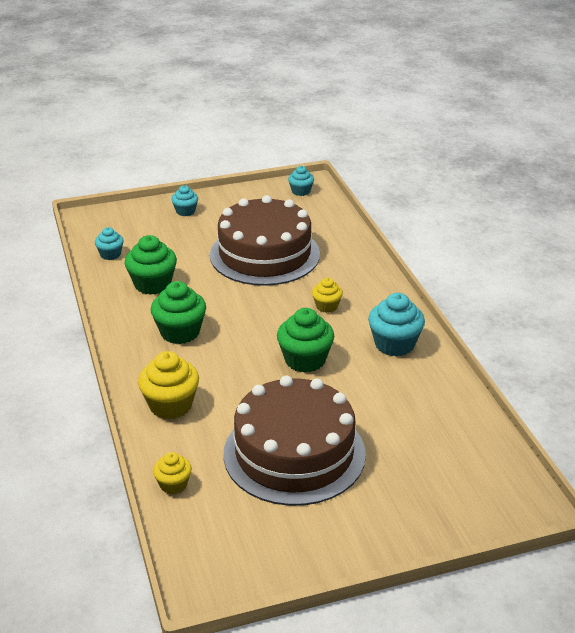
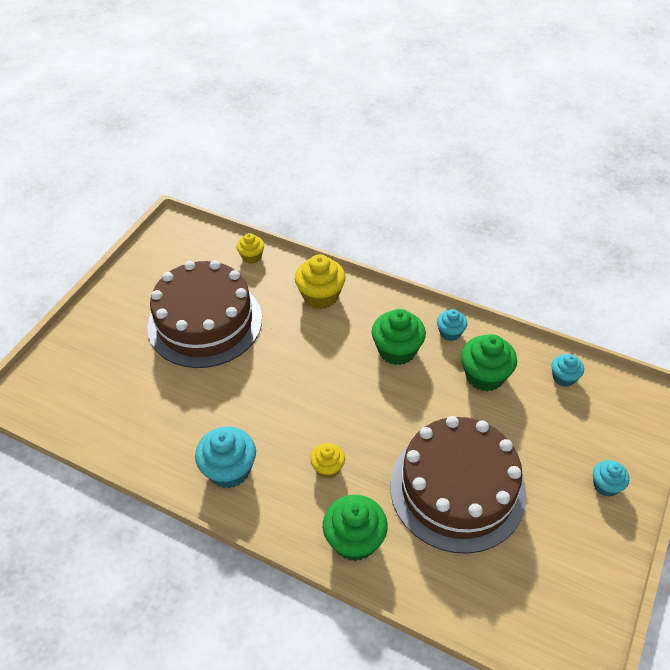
camera: 135 degrees right, 15 degrees up
(301, 191) = (566, 635): turquoise cupcake -> turquoise cupcake (450, 333)
(305, 360) = (280, 397): green cupcake -> green cupcake (354, 540)

